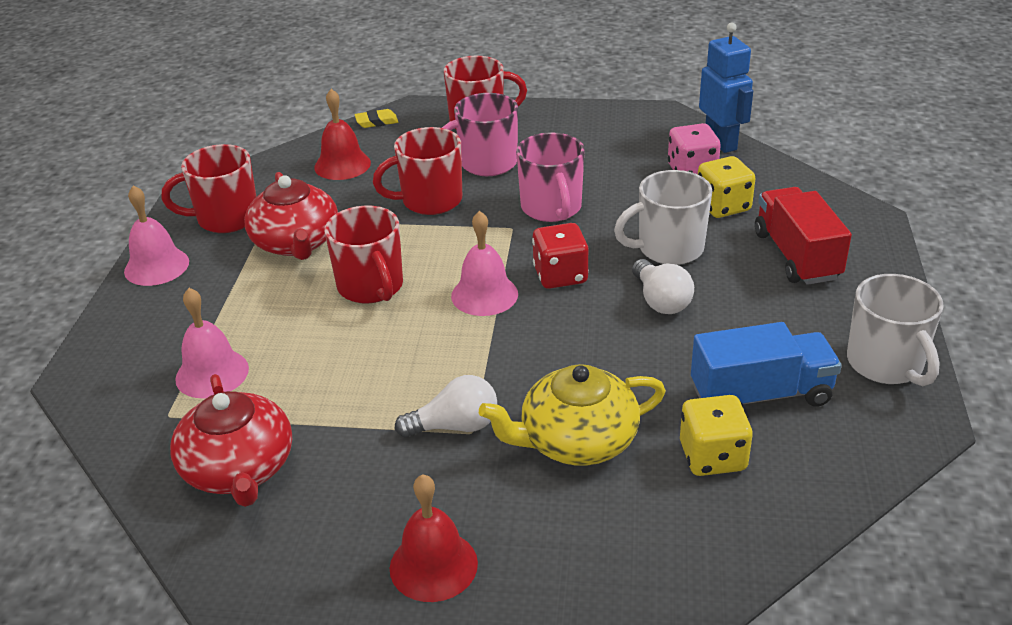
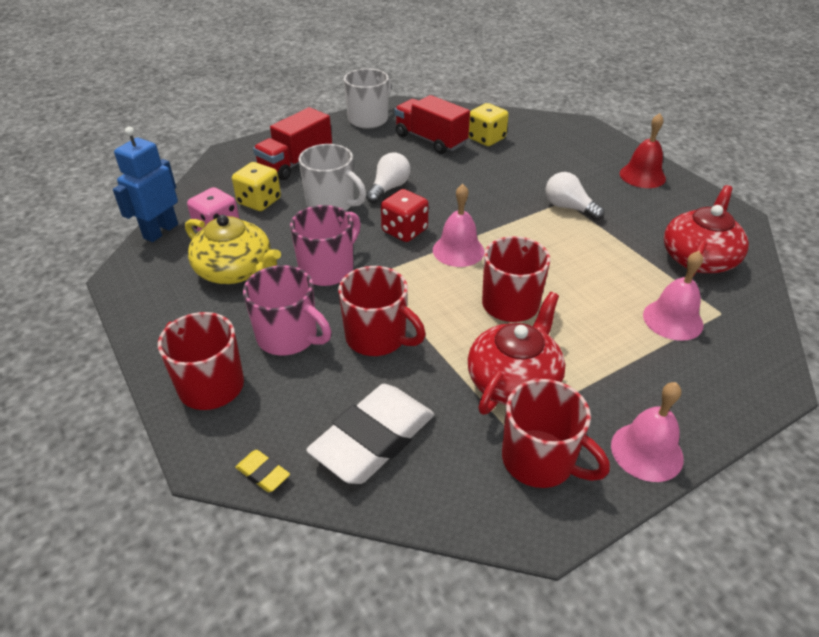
camera: 130 degrees left, 5 degrees up
(342, 165) = (373, 439): red bell -> white eraser
(576, 440) = (526, 172): yellow teapot -> yellow teapot (235, 270)
(760, 395) = (430, 140): blue truck -> red truck

